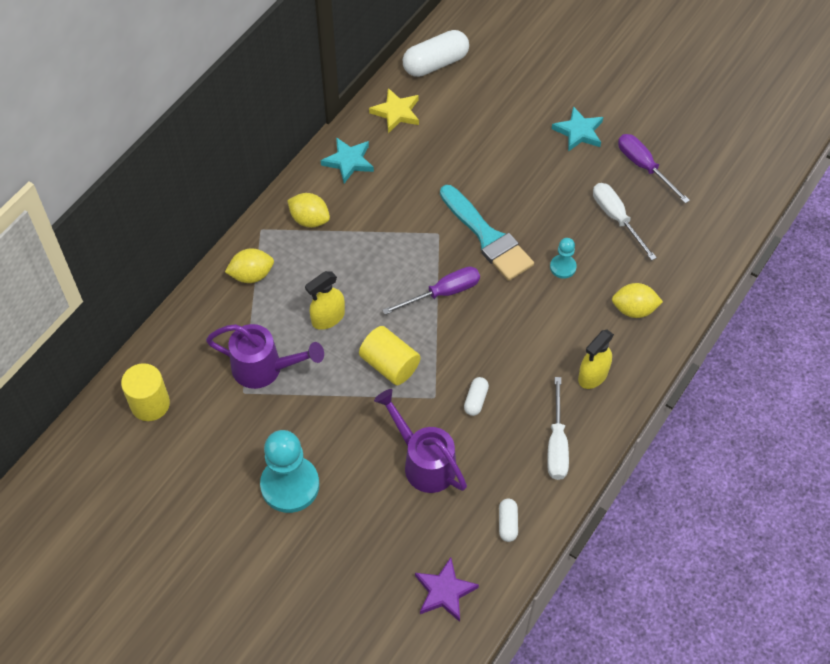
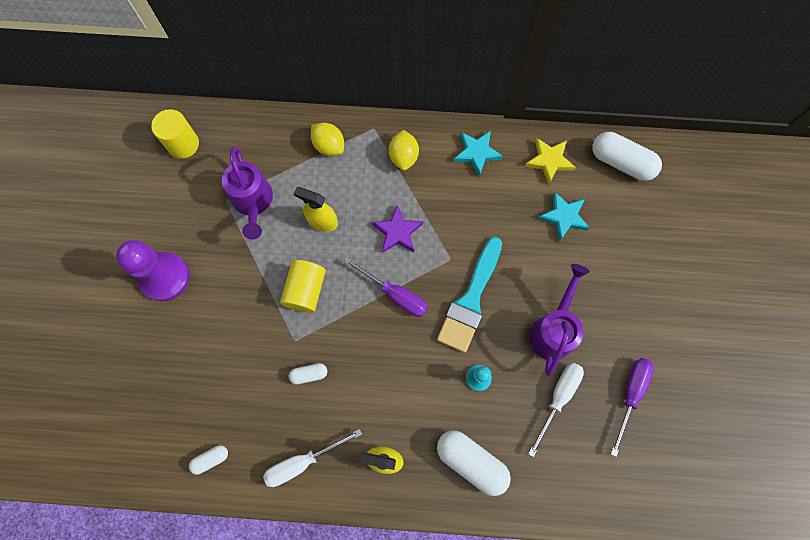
camera: 60 degrees right, 15 degrees up
(290, 485) = (165, 277): turquoise pawn -> purple pawn
(424, 462) = (232, 365): purple watering can -> purple watering can (553, 330)
(444, 591) = (130, 441): purple star -> purple star (397, 232)
(578, 132) = (630, 318): turquoise star -> turquoise star (563, 217)
(634, 309) = (471, 462): yellow lemon -> white capsule

